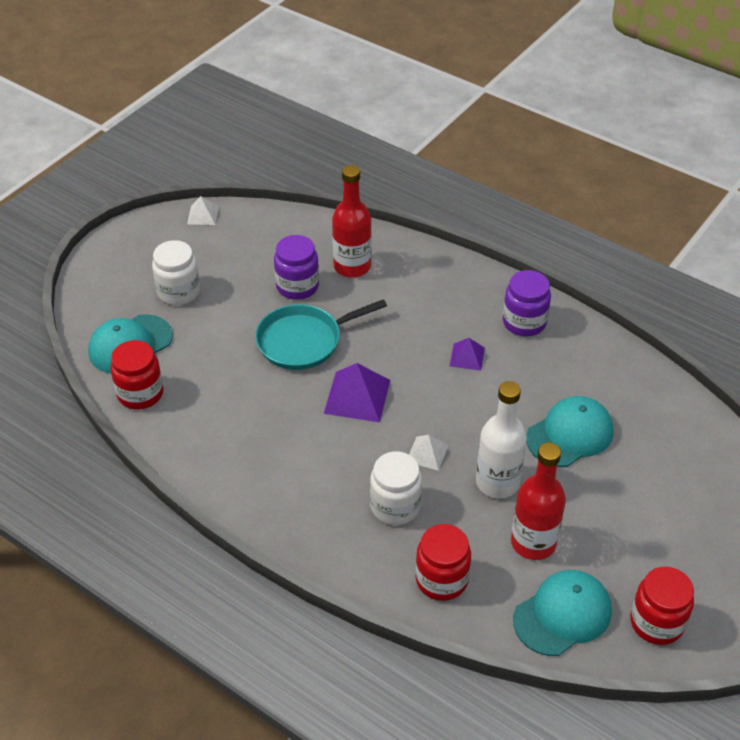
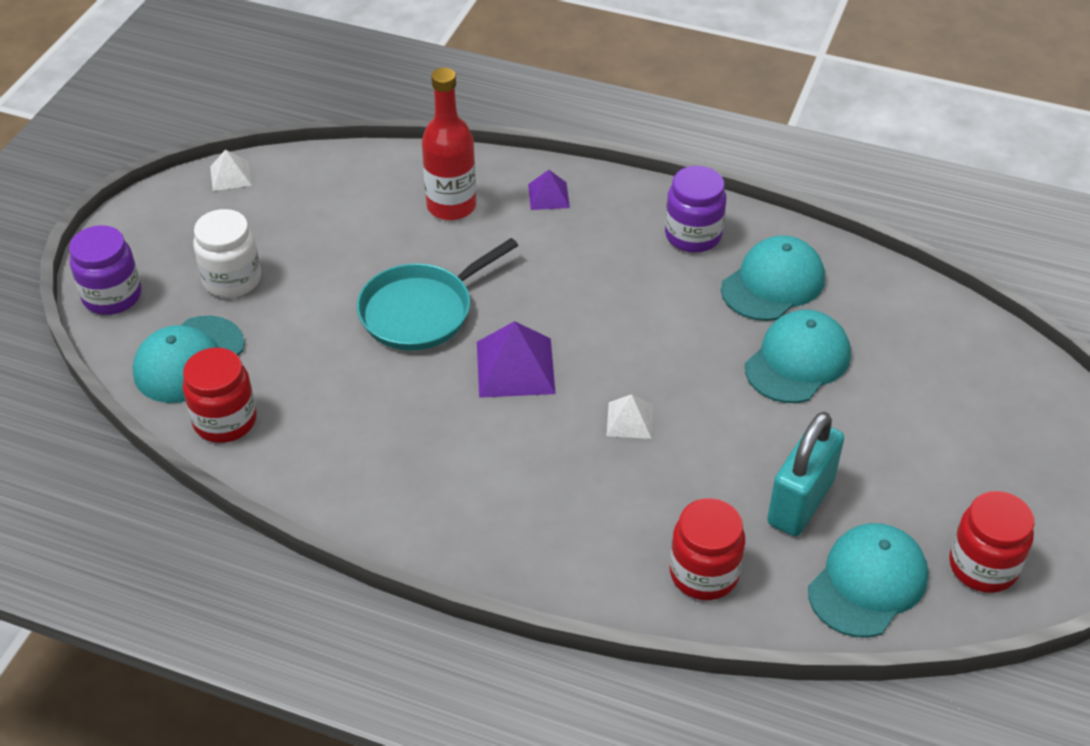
camera: 15 degrees left, 0 degrees up
(297, 286) = (389, 244): purple jar -> purple jar (112, 296)
(395, 506) = (613, 495): white jar -> none
(467, 357) = (637, 291): purple pyramid -> purple pyramid (548, 196)
(497, 482) = (730, 438): white bottle -> none
(533, 542) = (800, 502): red bottle -> turquoise padlock
(572, 371) = (773, 283): none -> turquoise cap

